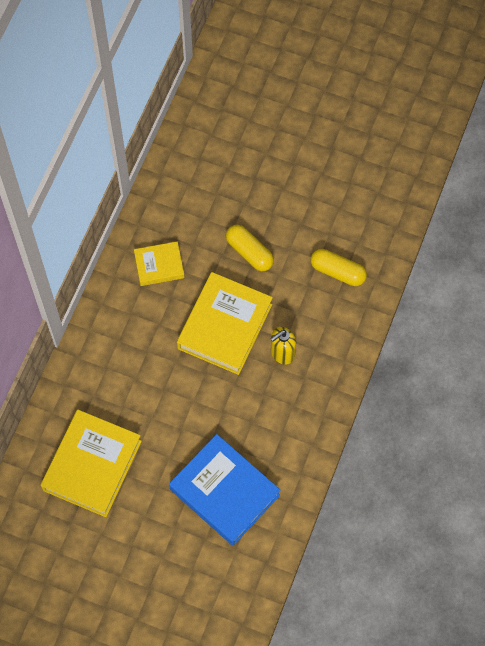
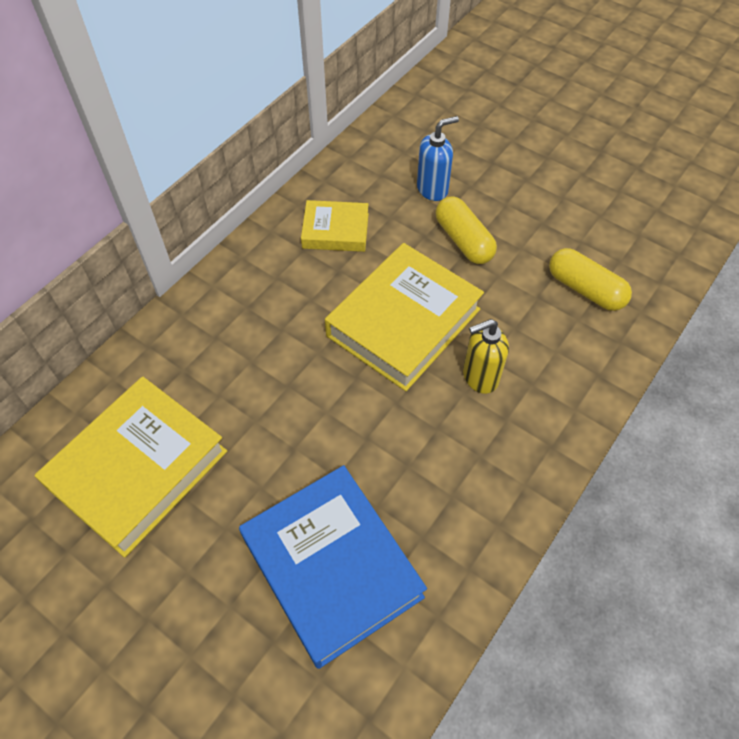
camera: 15 degrees right, 10 degrees down
(218, 213) = (432, 189): none -> blue soap dispenser

